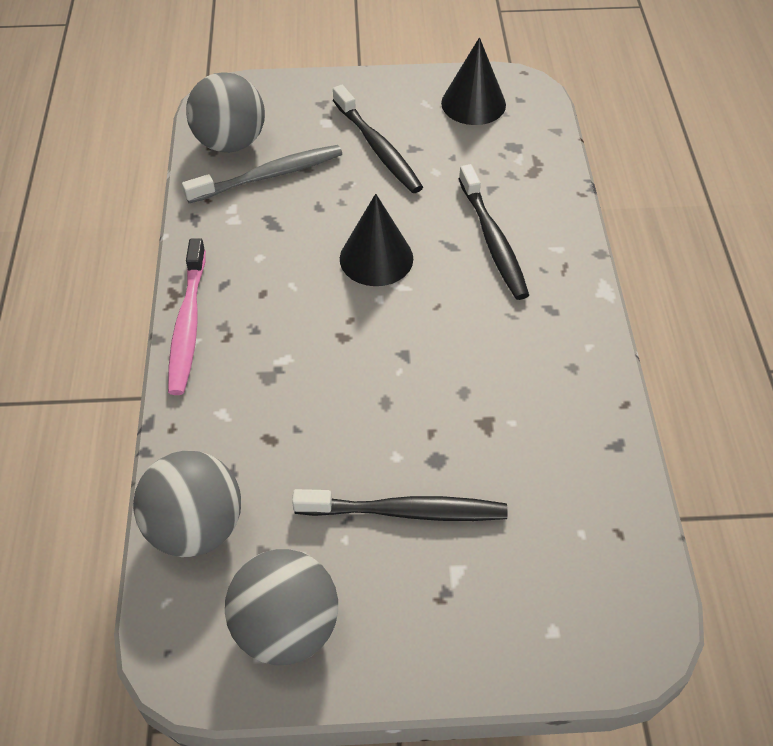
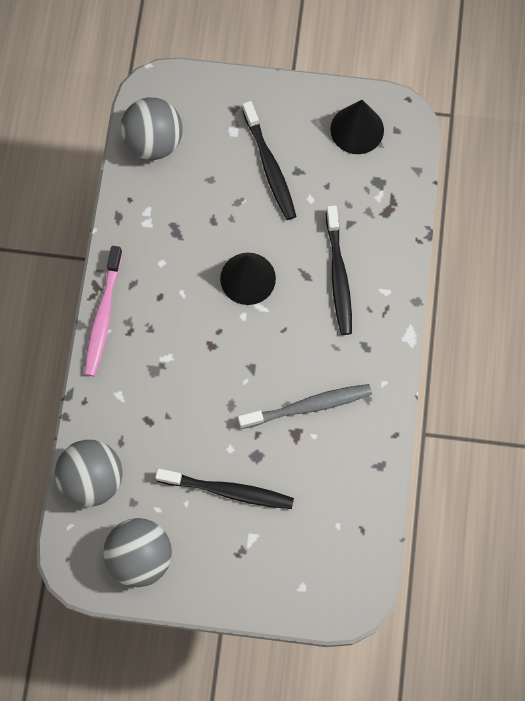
camera: 10 degrees right, 20 degrees up
(269, 176) = (179, 182): grey toothbrush -> grey toothbrush (308, 406)

